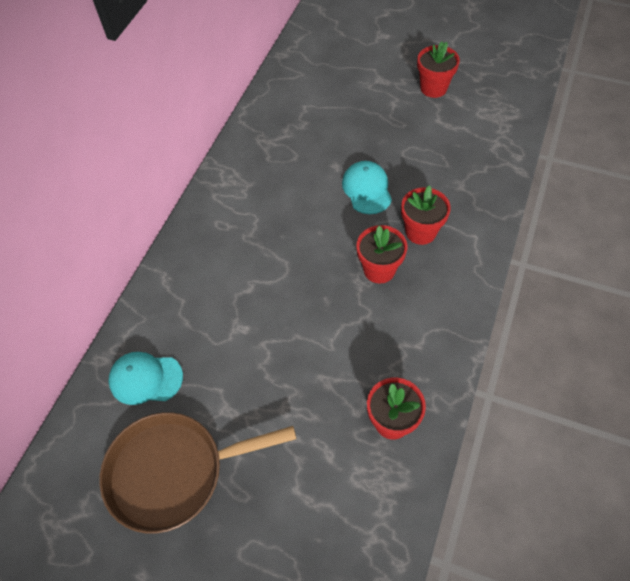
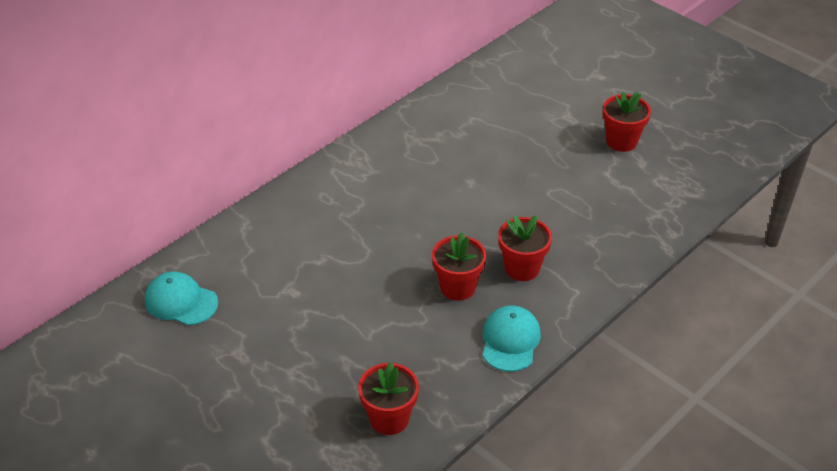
camera: 20 degrees right, 15 degrees down
(174, 472) = (164, 384): brown pan -> none
(367, 189) = (490, 212): turquoise cap -> turquoise cap (510, 341)

